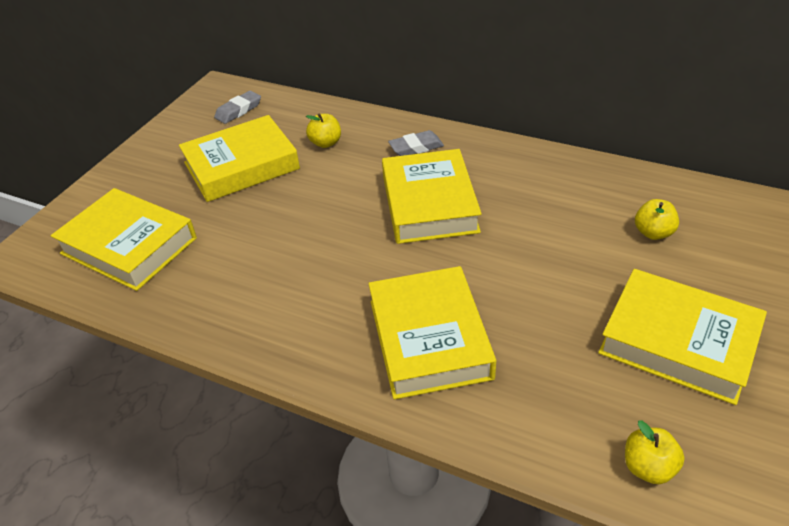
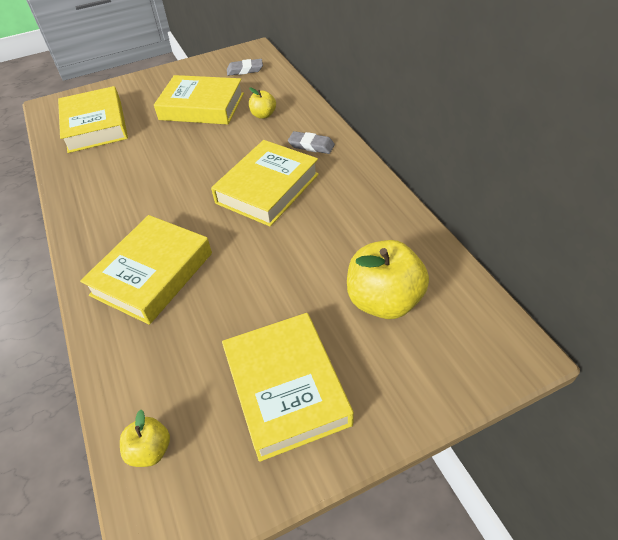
camera: 40 degrees right, 5 degrees up
(653, 233) = (384, 300): yellow apple -> yellow apple, size x1.97

